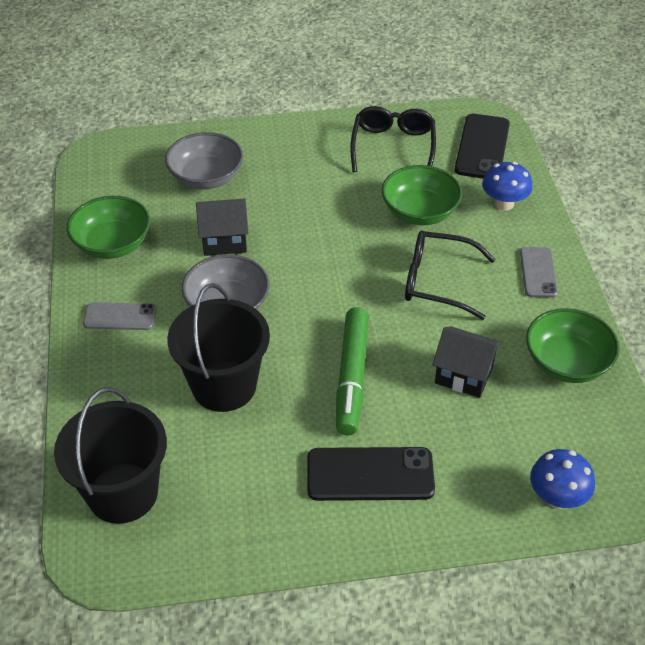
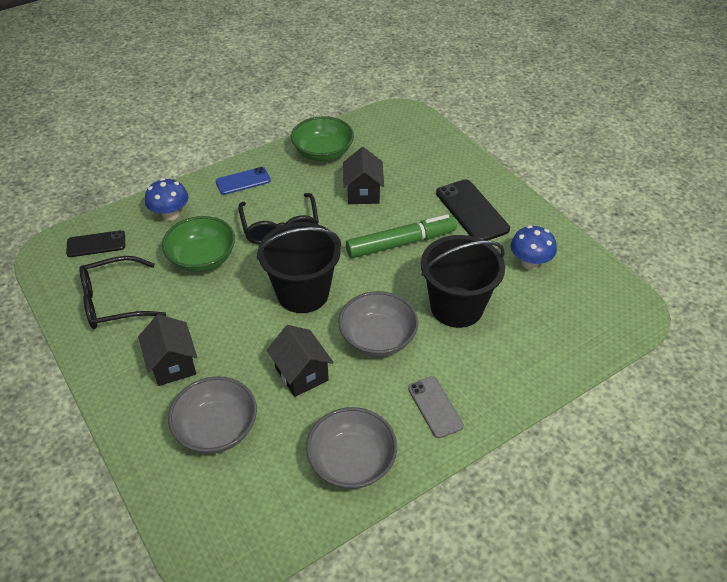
camera: 115 degrees left, 0 degrees up
(112, 244) = (352, 461): green bowl -> grey bowl
(122, 493) = (583, 322): black bucket -> black bucket (303, 293)
(292, 167) = (173, 364): none -> black house
(482, 147) = (96, 244): black phone -> black phone, size x0.63
(538, 272) = (243, 181): grey phone -> blue phone
(557, 497) = (429, 137): blue mushroom -> blue mushroom (529, 263)

